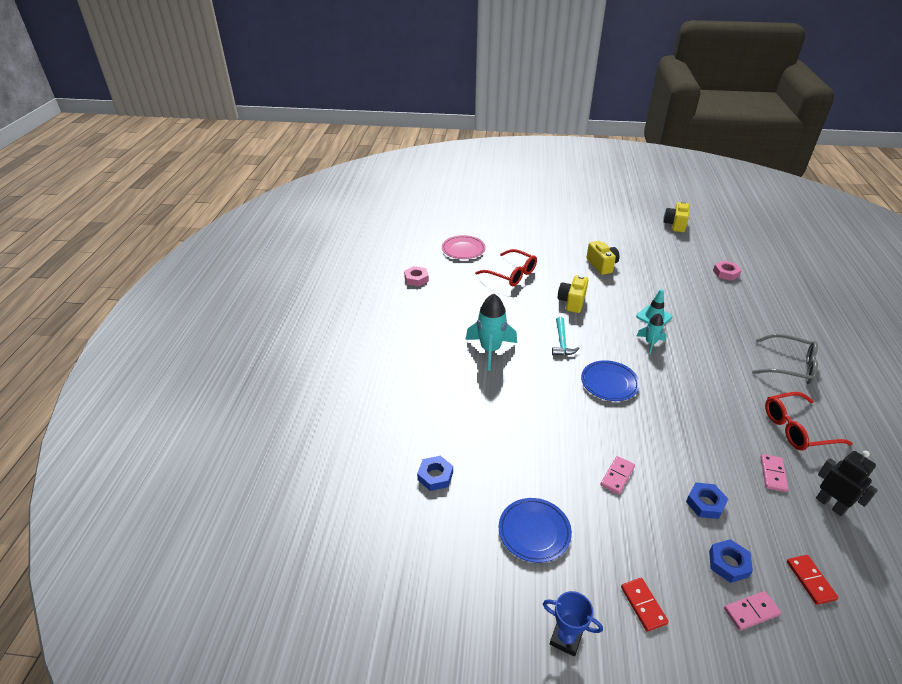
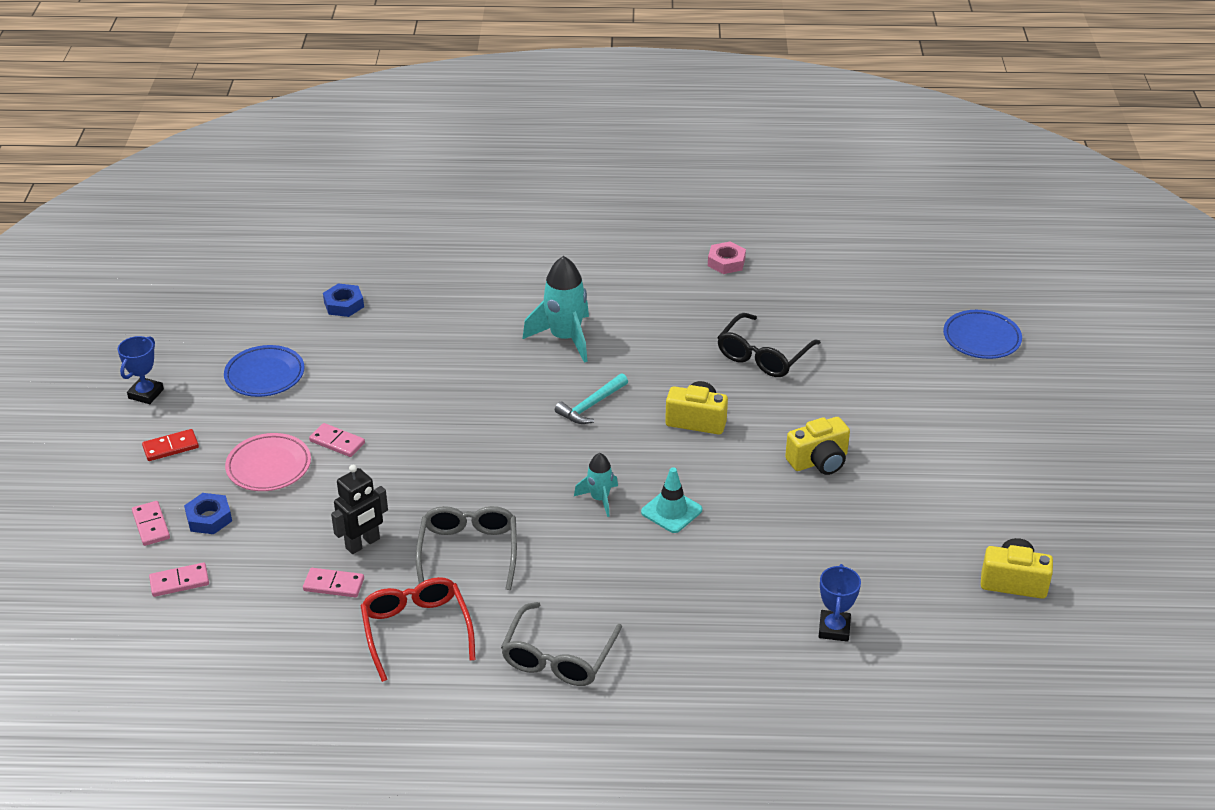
camera: 85 degrees right, 0 degrees up
(463, 250) = (824, 303): pink plate -> pink plate (269, 466)
(511, 274) = (763, 356): red glasses -> black glasses
(562, 342) = (591, 406): turquoise hammer -> turquoise hammer turned 45 degrees counterclockwise
(609, 383) = (503, 447): blue plate -> blue plate (981, 338)
(705, 503) = (291, 512): blue nut -> none
(715, 402) = (468, 551): none -> grey glasses
(726, 273) = (834, 629): pink nut -> blue trophy
(810, 580) = (179, 582): red domino -> pink domino
(830, 504) = (281, 630): black robot -> black robot (363, 544)

